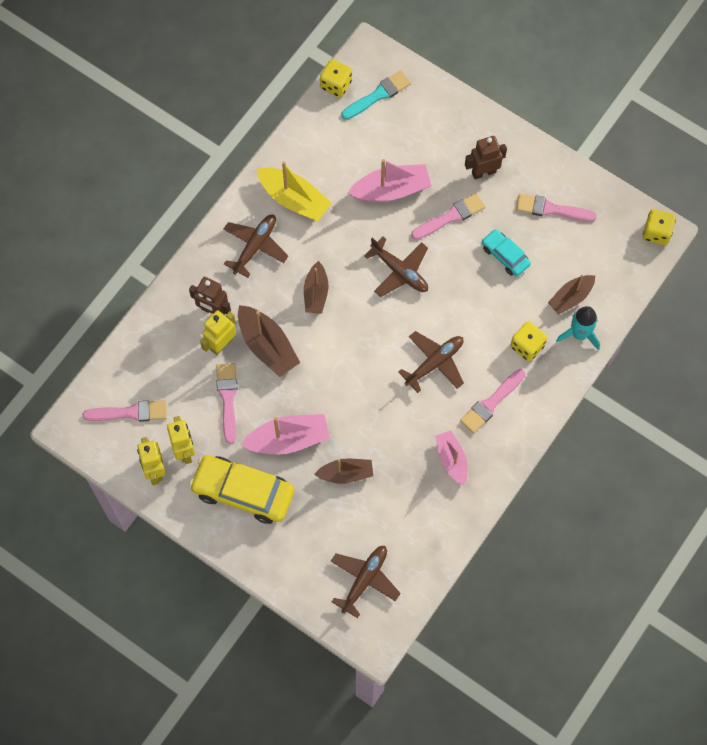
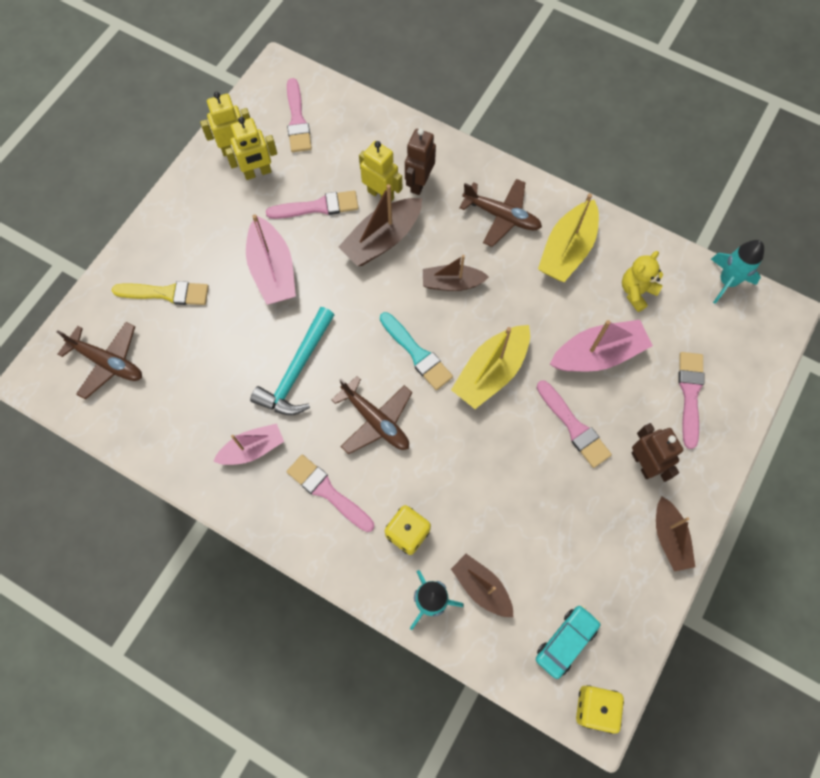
camera: 85 degrees right, 0 degrees up
(243, 492) = (211, 232): yellow car -> none
(302, 531) = (166, 293): none -> yellow brush
(336, 84) = (727, 281): yellow dice -> turquoise rocket
(338, 153) = (636, 292): none -> yellow teddy bear
(346, 474) = (233, 333): brown boat -> brown boat (669, 537)
(378, 95) = (724, 330): turquoise brush -> turquoise brush (417, 353)
(385, 423) = (296, 371): none -> turquoise hammer
(391, 190) = (598, 354): pink boat -> pink boat turned 90 degrees counterclockwise
(400, 271) = (491, 372): brown plane -> yellow boat
(505, 255) = (530, 498): turquoise car -> turquoise car (566, 642)
(551, 209) = (605, 555): pink brush -> pink brush (690, 394)

